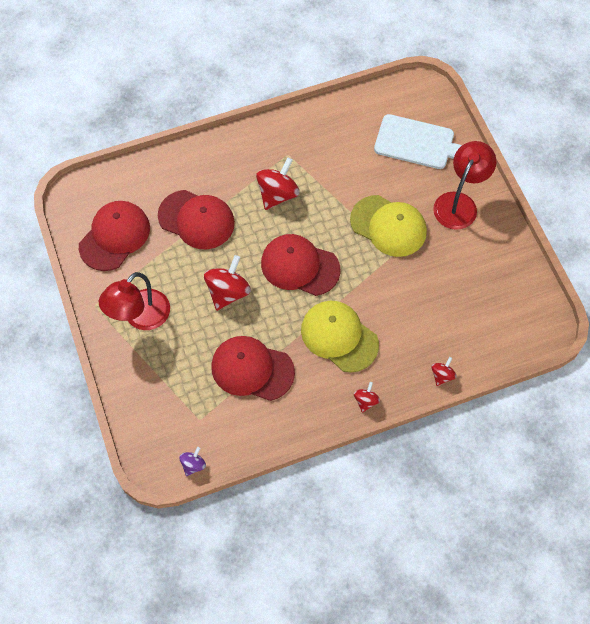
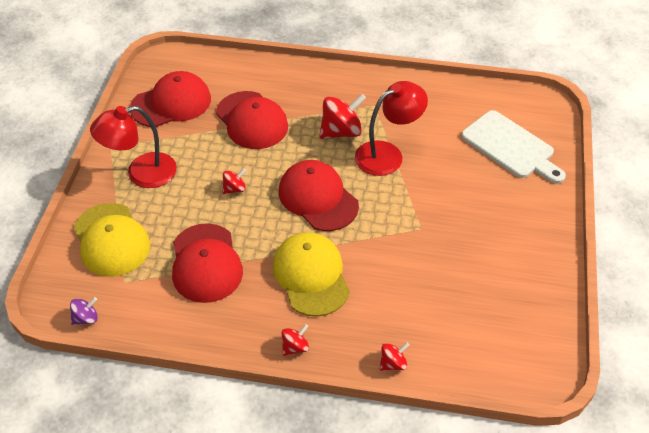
camera: 30 degrees right, 15 degrees down
(228, 292) = (234, 189): red spinning top -> red spinning top, size x0.53
(252, 369) = (206, 263): red cap -> red cap turned 150 degrees counterclockwise
(388, 226) = (431, 203): yellow cap -> yellow cap (111, 240)
(459, 203) = (519, 214): red lamp -> red lamp (387, 154)

